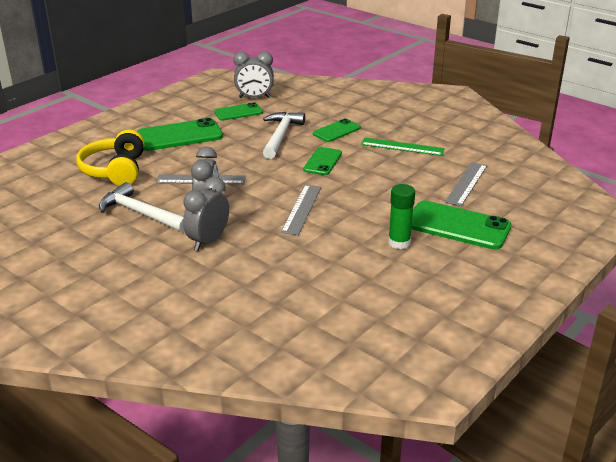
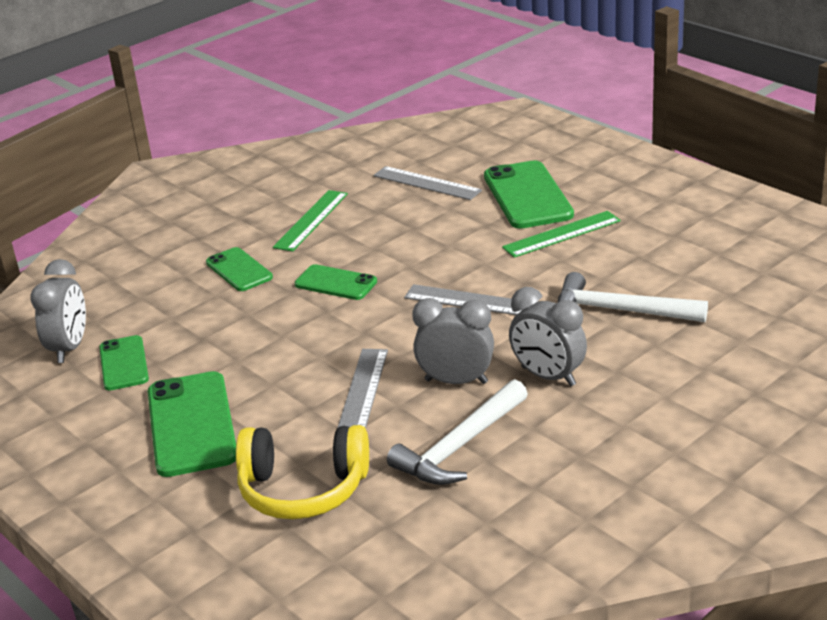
camera: 80 degrees left, 0 degrees up
(280, 136) = (235, 320): white hammer -> white hammer (620, 311)
(399, 242) = (562, 234): green glue stick -> green ruler
(458, 226) = (527, 196): green phone -> green phone turned 45 degrees counterclockwise

